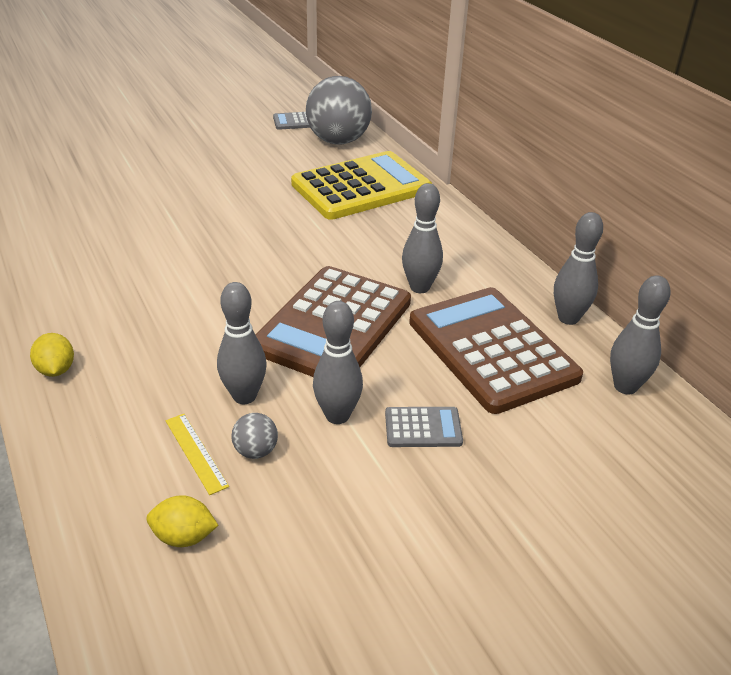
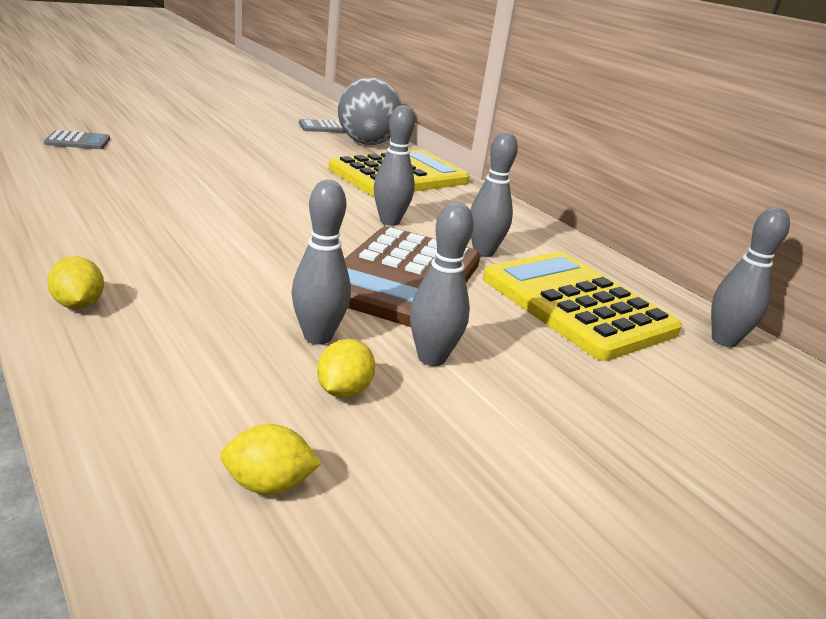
camera: 10 degrees left, 10 degrees down
(196, 452) = (268, 391): yellow ruler -> none
(256, 451) = (344, 390): grey ball -> yellow lemon
(423, 428) = (532, 371): grey calculator -> grey calculator (78, 141)
(491, 349) = (576, 305): brown calculator -> yellow calculator
(568, 318) = (640, 283): grey bowling pin -> grey bowling pin (389, 221)

